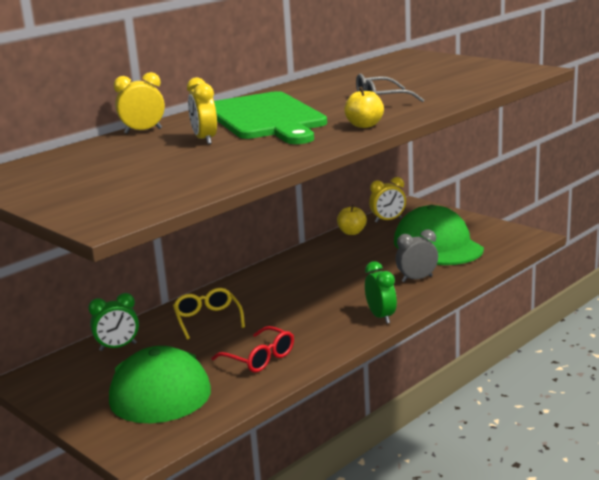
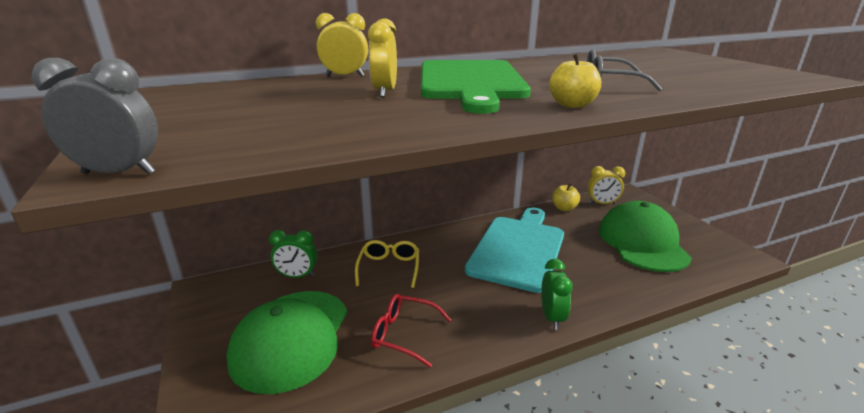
camera: 20 degrees right, 5 degrees up
(260, 358) = (403, 334): red glasses -> red glasses turned 135 degrees clockwise
(325, 276) = (518, 249): none -> turquoise cutting board
(417, 279) = (608, 278): grey clock -> grey clock (119, 173)

